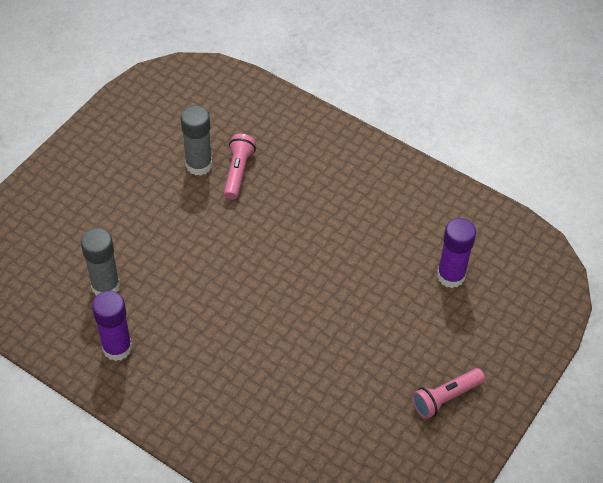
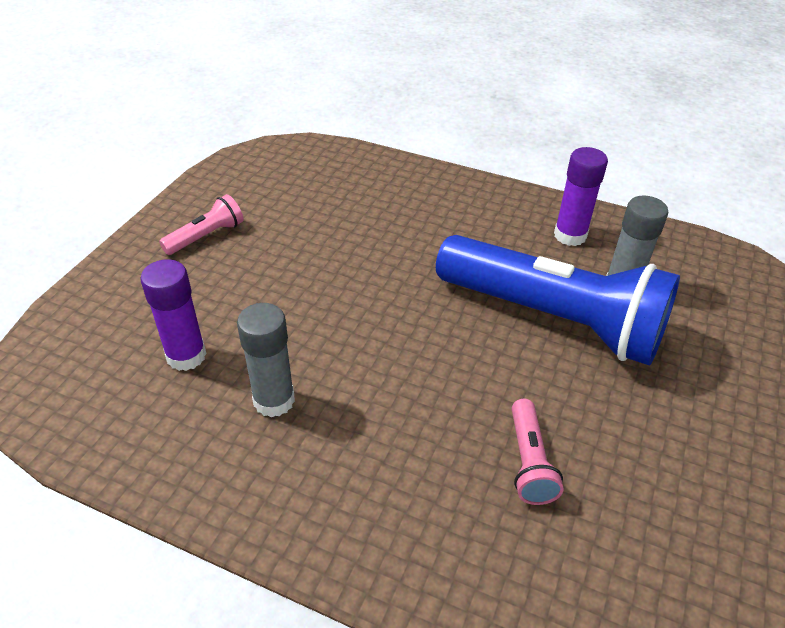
camera: 170 degrees right, 10 degrees down
(175, 266) = (552, 319): none -> blue flashlight
(199, 165) = (596, 463): grey glue stick -> grey glue stick (274, 400)

